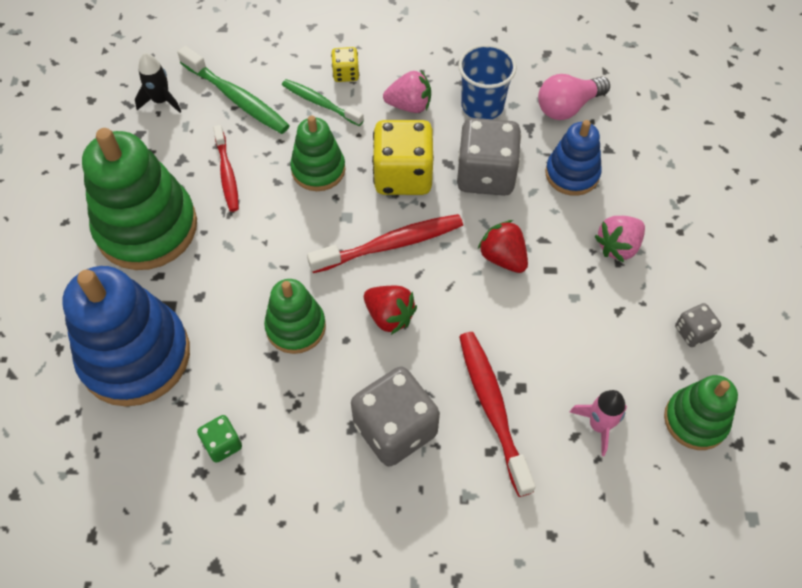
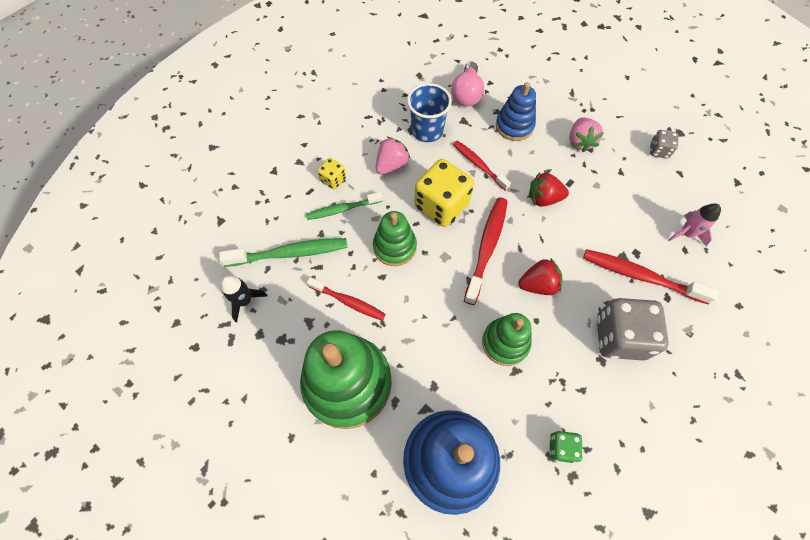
camera: 50 degrees left, 5 degrees up
(486, 175) = (479, 165): grey dice -> red toothbrush
(695, 420) = (712, 189): green stacking toy -> none

